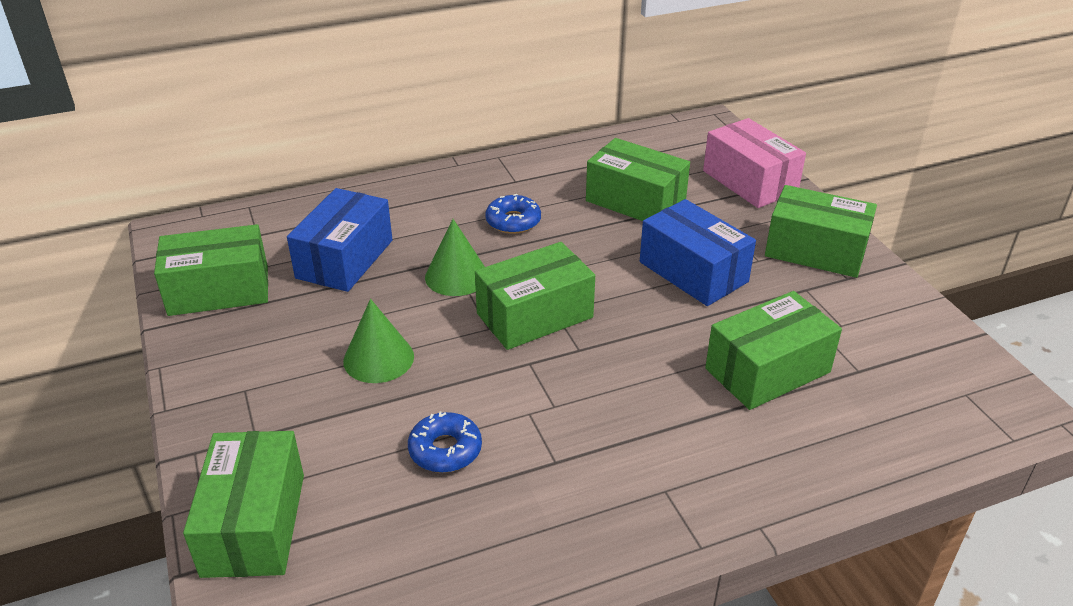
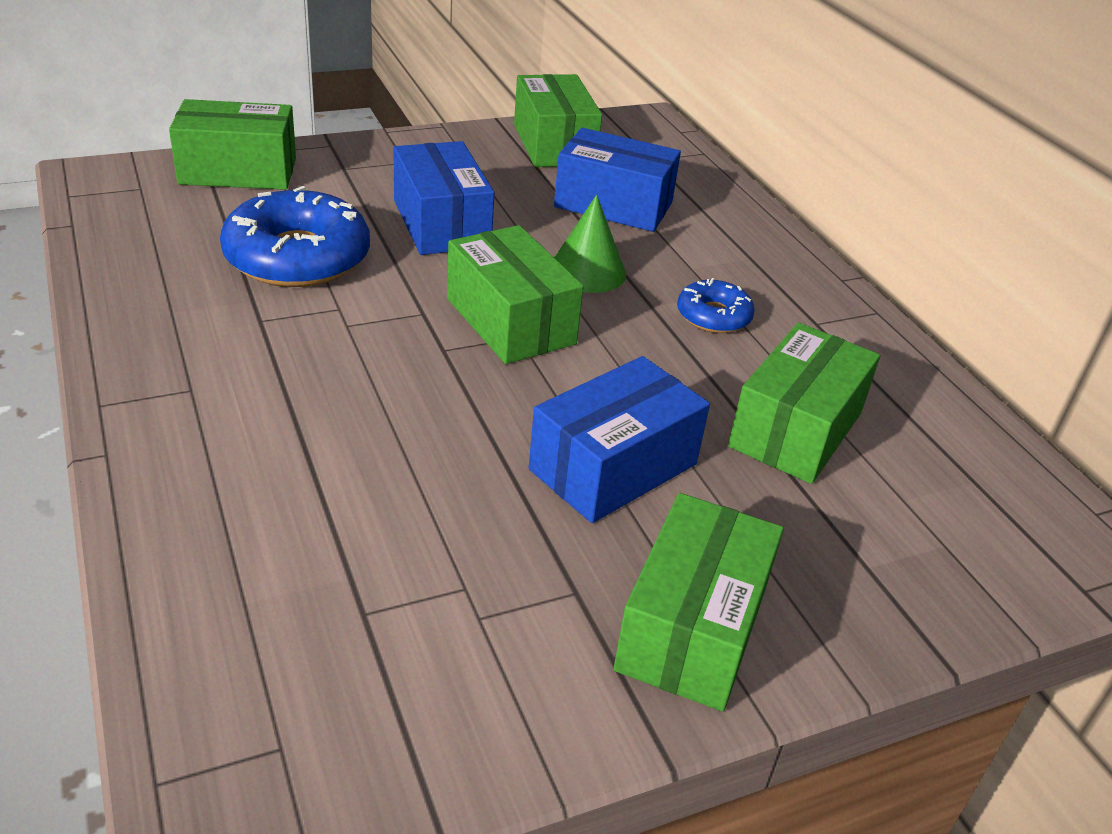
camera: 85 degrees right, 0 degrees up
(378, 358) = (441, 223): green cone -> blue box
(445, 450) = (297, 257): blue donut -> blue donut, size x1.92
(750, 181) = (907, 578): pink box -> none
(767, 370) = (380, 508): green box -> none

